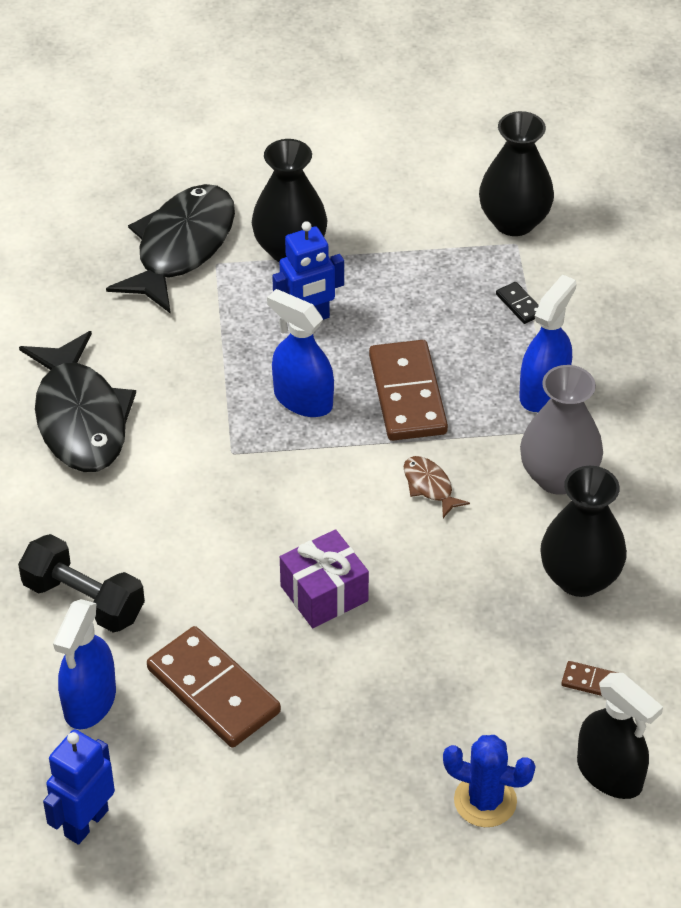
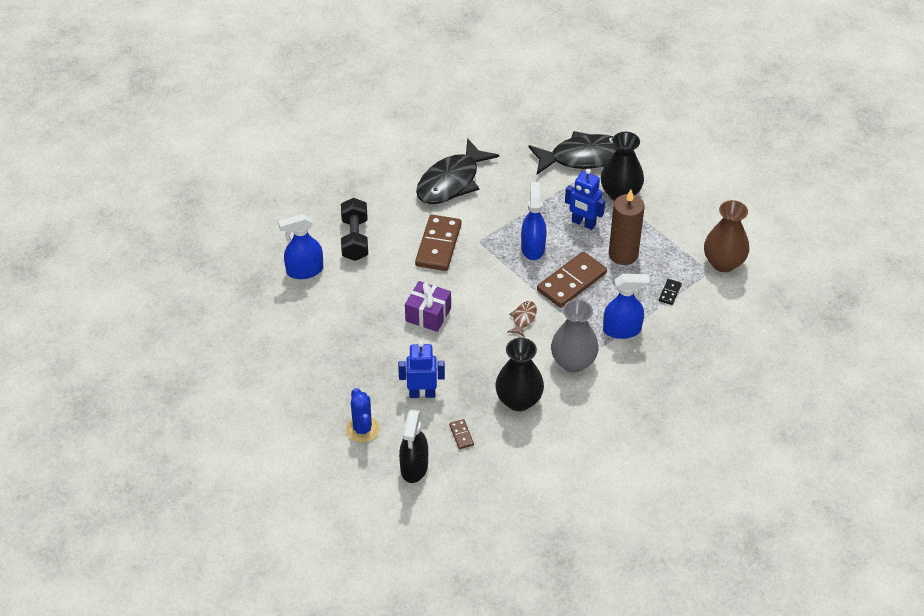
camera: 55 degrees right, 0 degrees up
(86, 822) = (245, 303): blue robot -> blue robot (422, 393)
(213, 690) = (344, 306): brown domino -> brown domino (438, 245)
(406, 311) = (623, 254): none -> brown candle
(514, 222) = (723, 263): black vase -> brown vase

